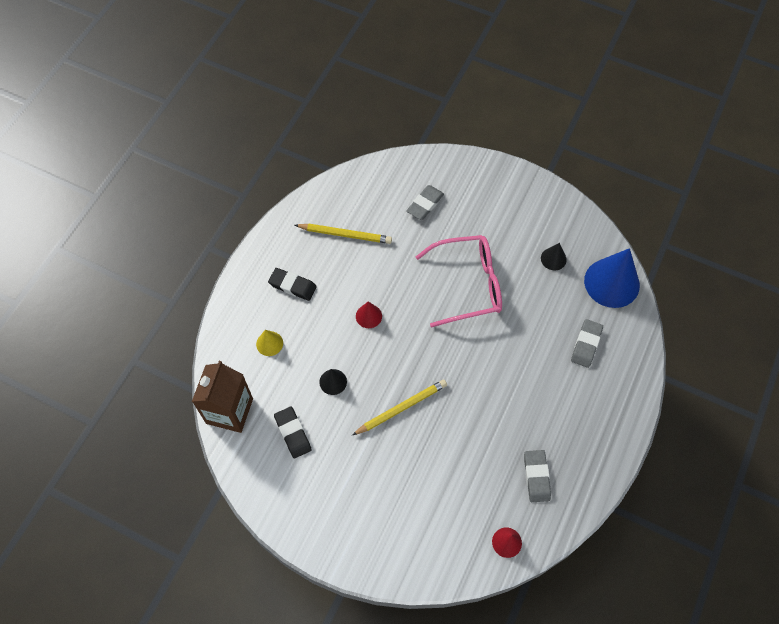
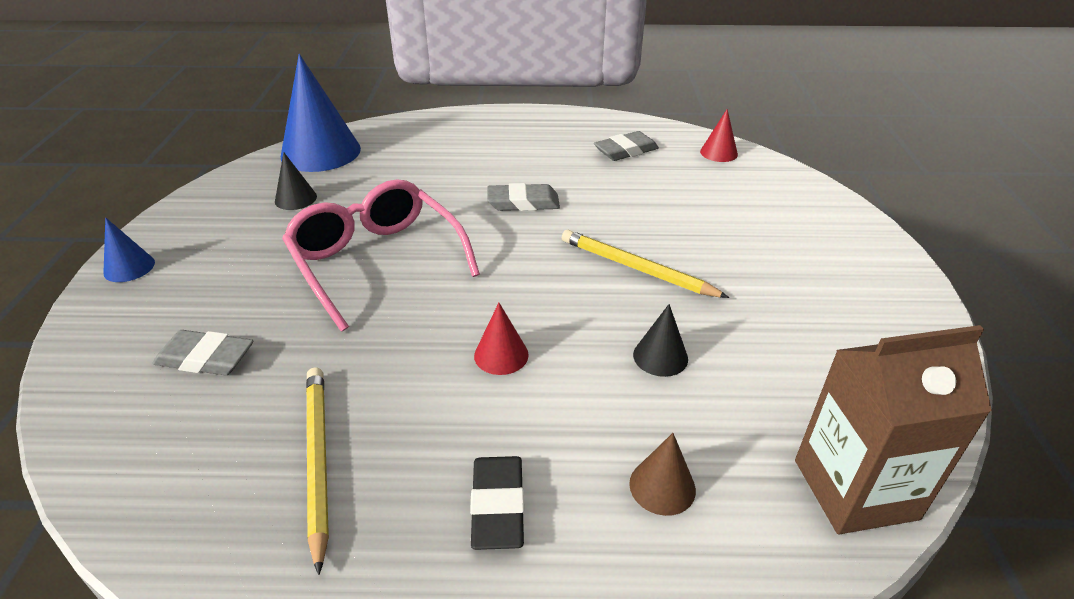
camera: 115 degrees left, 25 degrees down
(269, 343) = (662, 486): yellow cone -> brown cone
(293, 433) = (794, 373): black eraser -> none
(513, 178) = (129, 267): none -> blue cone
(586, 345) = (426, 153): grey eraser -> grey eraser (523, 202)

